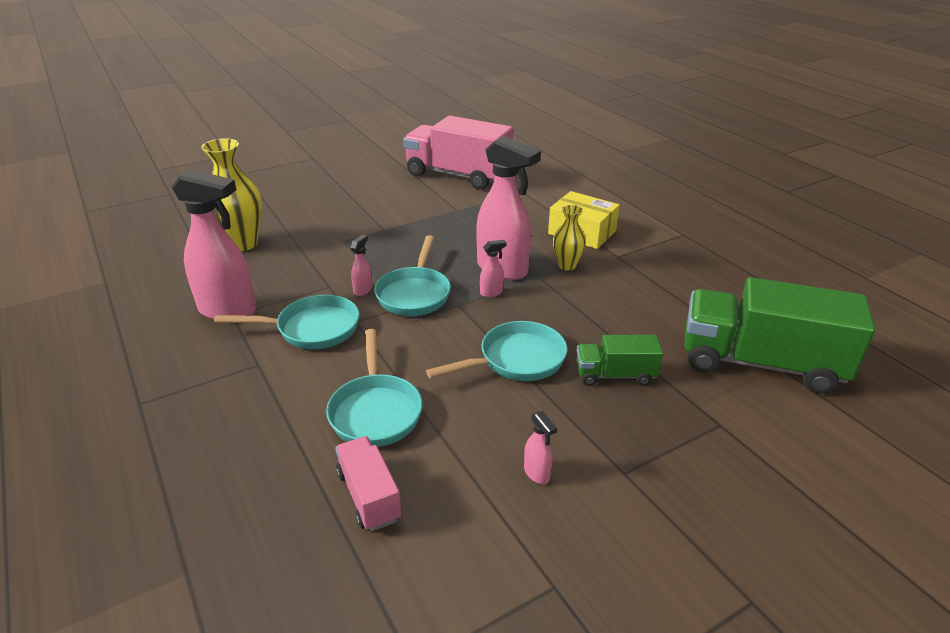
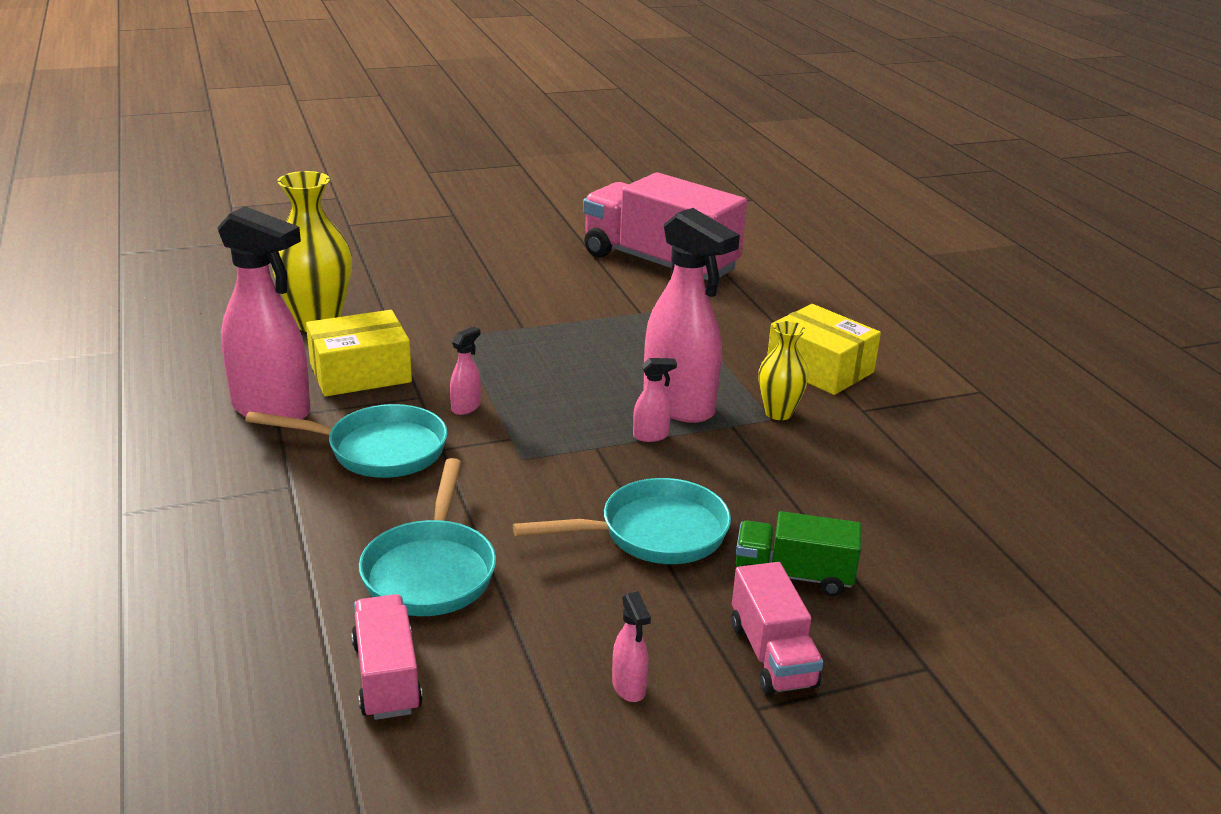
camera: 10 degrees right, 5 degrees down
(283, 275) = (360, 373): none -> yellow box
(414, 294) = (538, 422): turquoise pan -> none
(621, 433) = (772, 655): none -> pink truck
(760, 363) = (1026, 592): green truck -> none

